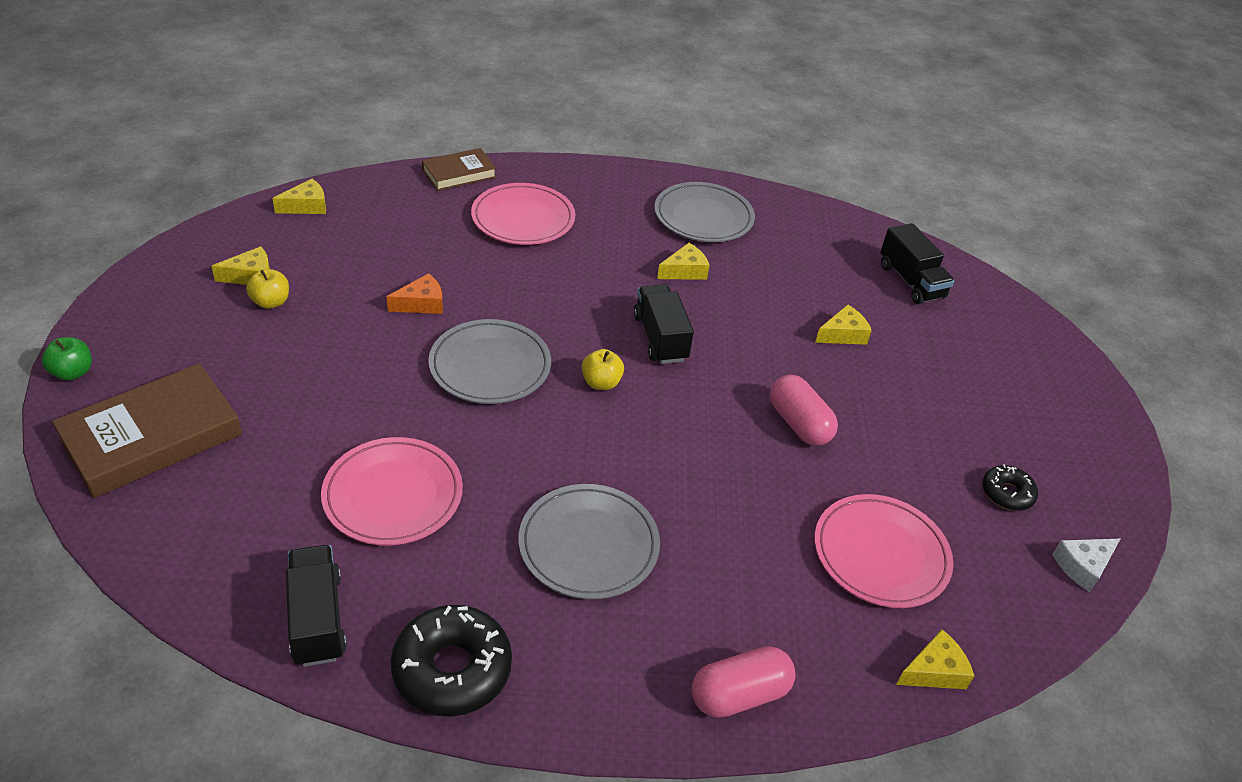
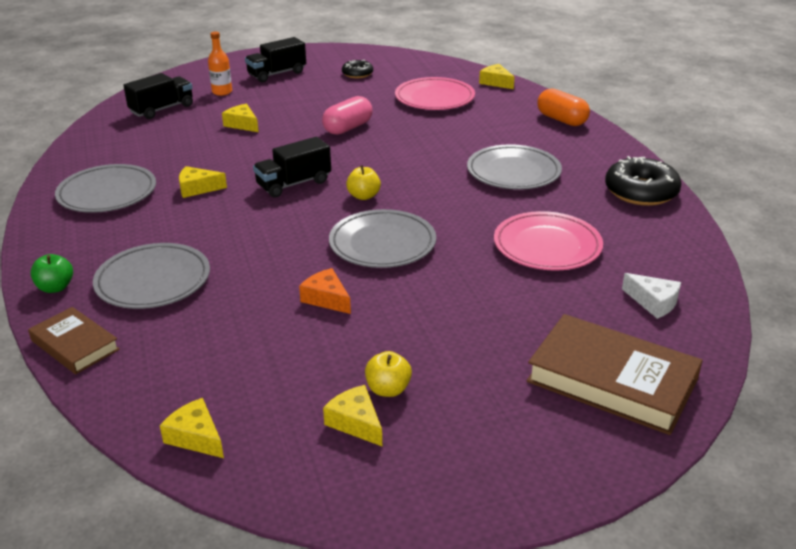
camera: 105 degrees left, 10 degrees down
(73, 372) = (594, 478): green apple -> green apple (55, 287)
(317, 619) = (665, 242): black truck -> black truck (277, 74)
(523, 219) = (153, 281): pink plate -> grey plate
(685, 271) = (197, 188): yellow cheese -> yellow cheese turned 45 degrees counterclockwise
(739, 694) = (561, 120): pink capsule -> orange capsule
(958, 339) = (222, 92): none -> orange bottle
(1082, 566) = (394, 57): white cheese -> white cheese (653, 302)

